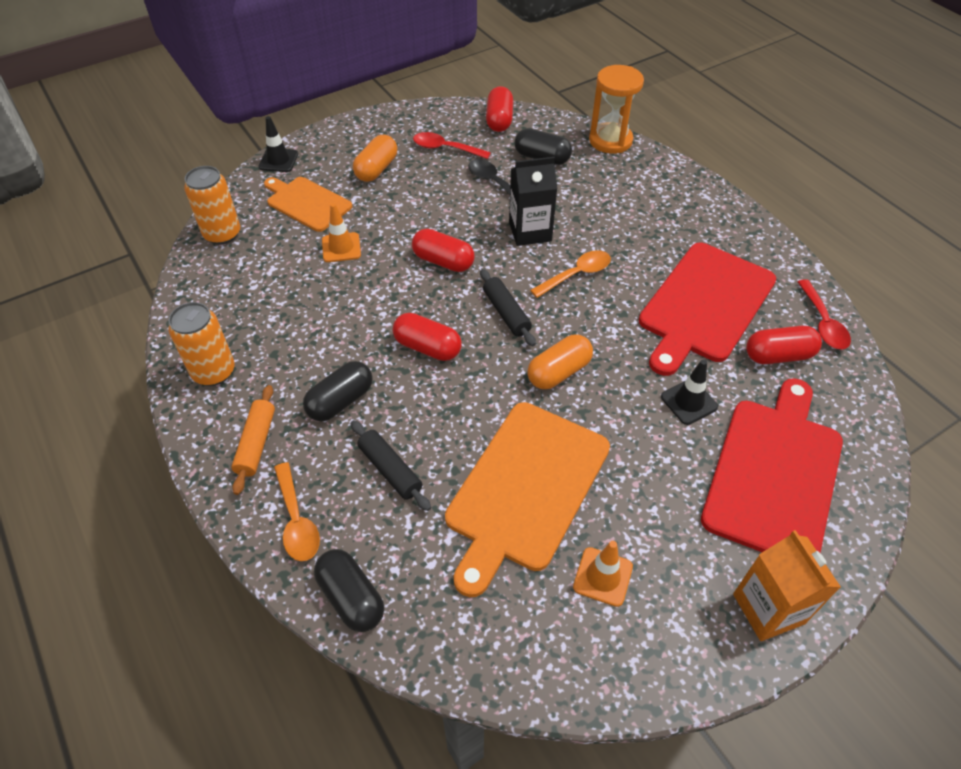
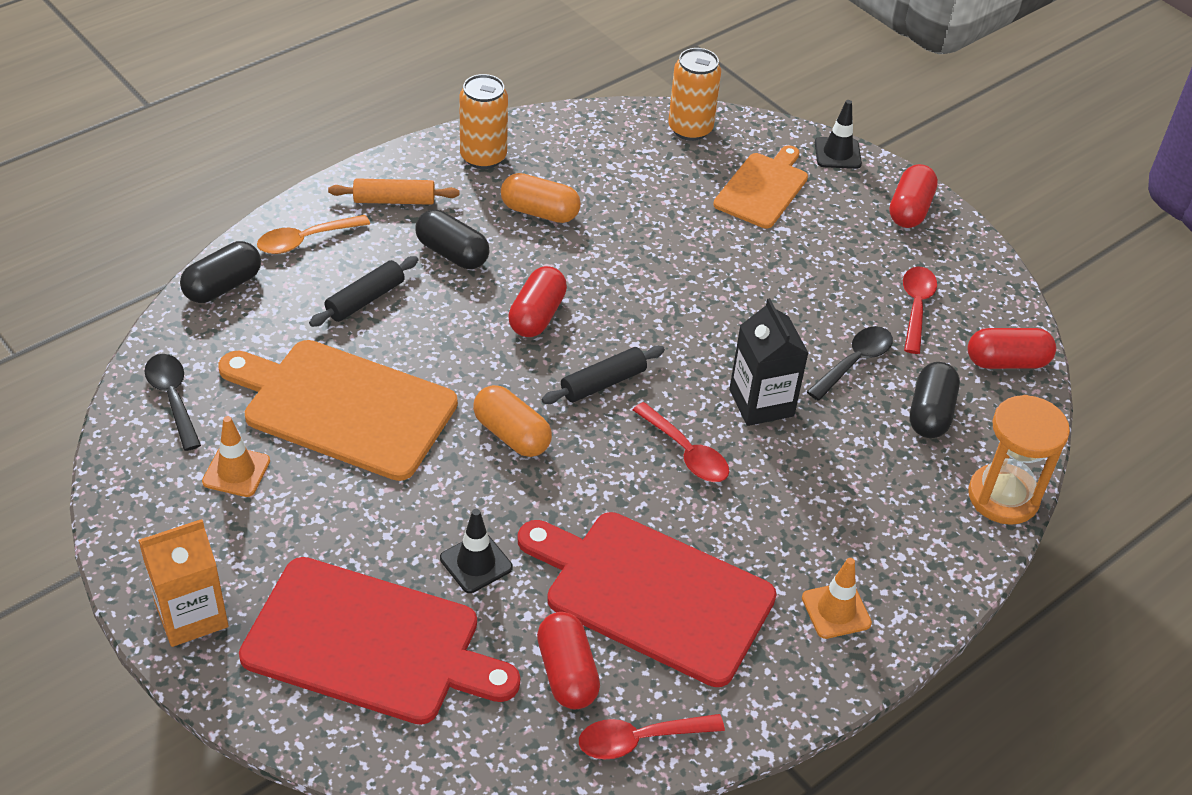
camera: 80 degrees right, 5 degrees down
(341, 247) = (689, 227): orange traffic cone -> orange traffic cone (836, 610)
(376, 169) = (848, 243): orange capsule -> orange capsule (539, 212)
(443, 261) = (684, 319): red capsule -> red capsule (910, 210)
(508, 640) = (173, 398): none -> black spoon
(576, 274) = (686, 452): orange spoon -> red spoon

